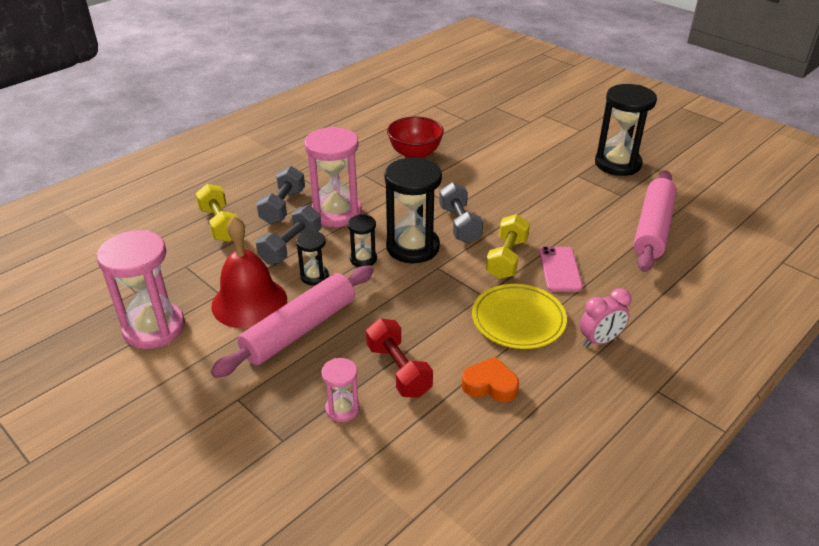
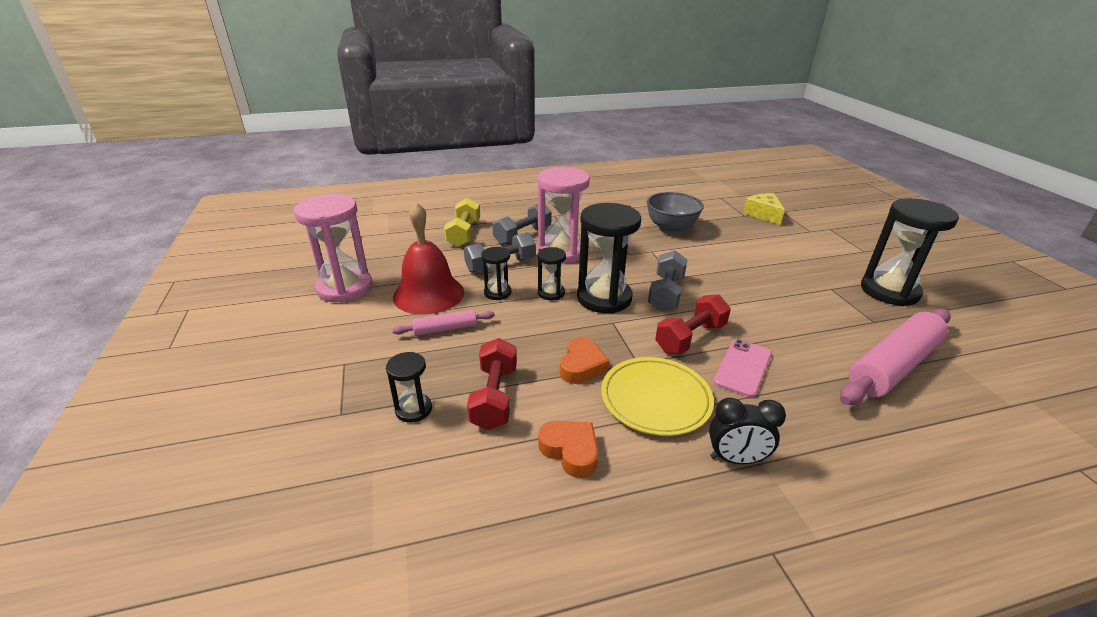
camera: 30 degrees right, 5 degrees down
(299, 329) = (445, 329): pink rolling pin -> pink rolling pin, size x0.50
(342, 409) = (414, 409): pink hourglass -> black hourglass
(415, 155) = (671, 228): red bowl -> grey bowl
(444, 316) = (582, 366): none -> orange heart
(482, 115) = (763, 214): none -> yellow cheese
(507, 258) = (690, 338): yellow dumbbell -> red dumbbell
(600, 341) = (736, 459): pink clock -> black clock

